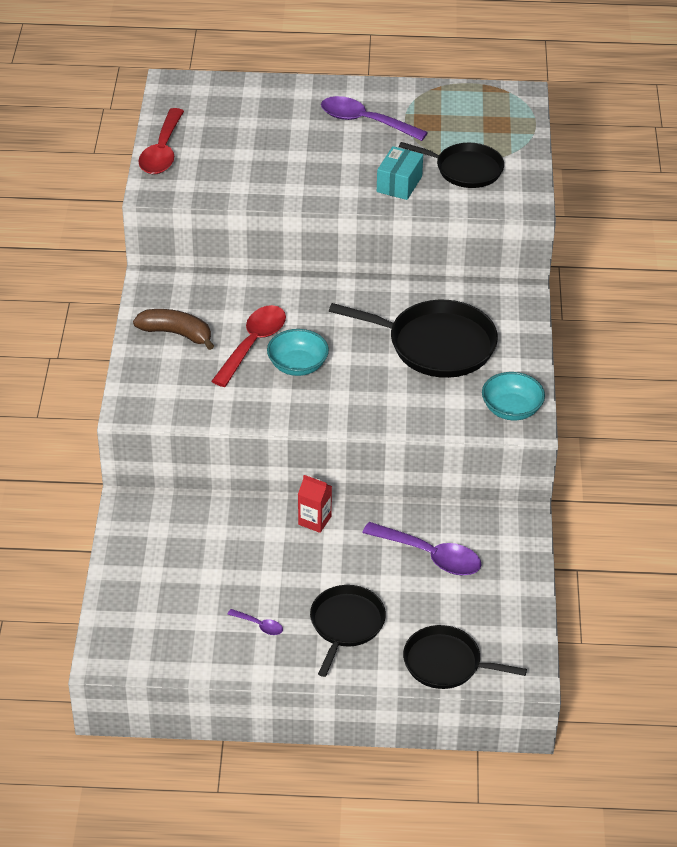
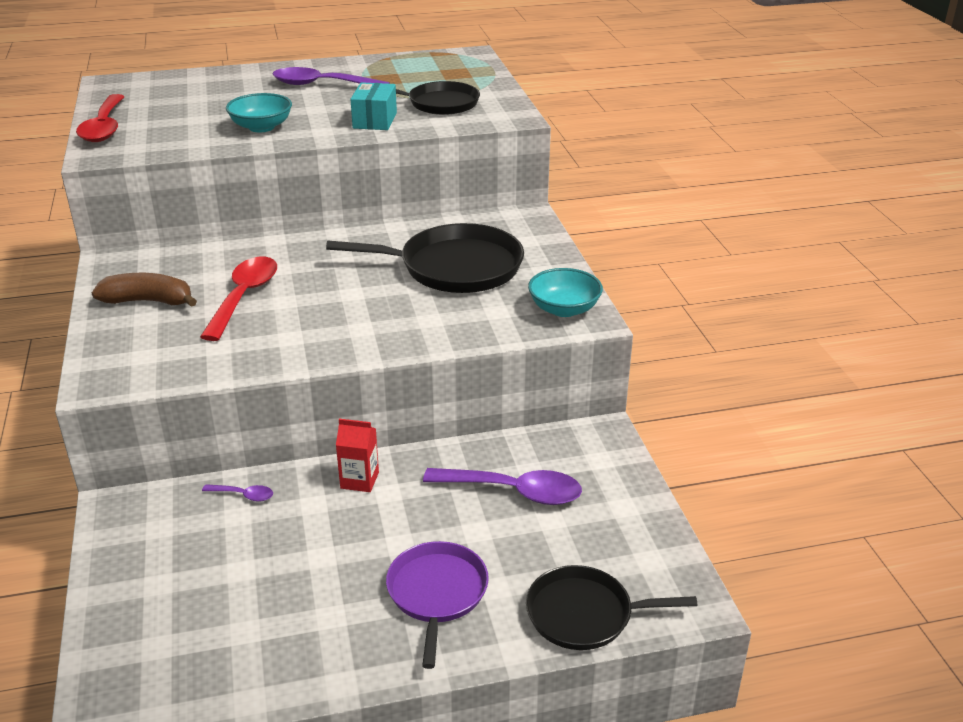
camera: 15 degrees left, 10 degrees down
(259, 625) = (321, 620): purple spoon -> purple spoon (243, 495)
(297, 365) = (302, 308): turquoise bowl -> turquoise bowl (261, 127)
(346, 624) = (437, 593): black pan -> purple pan

